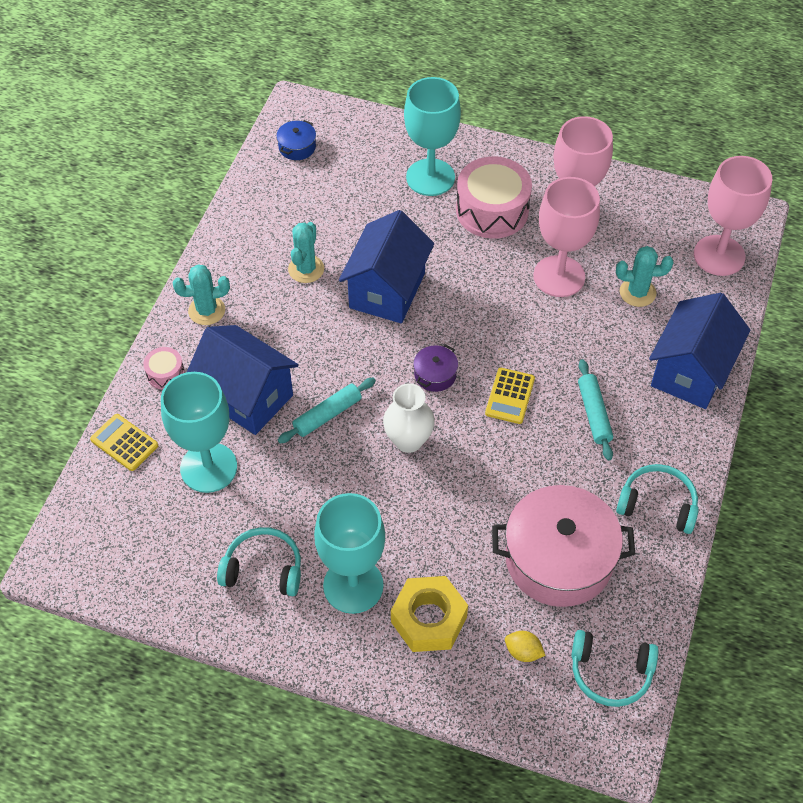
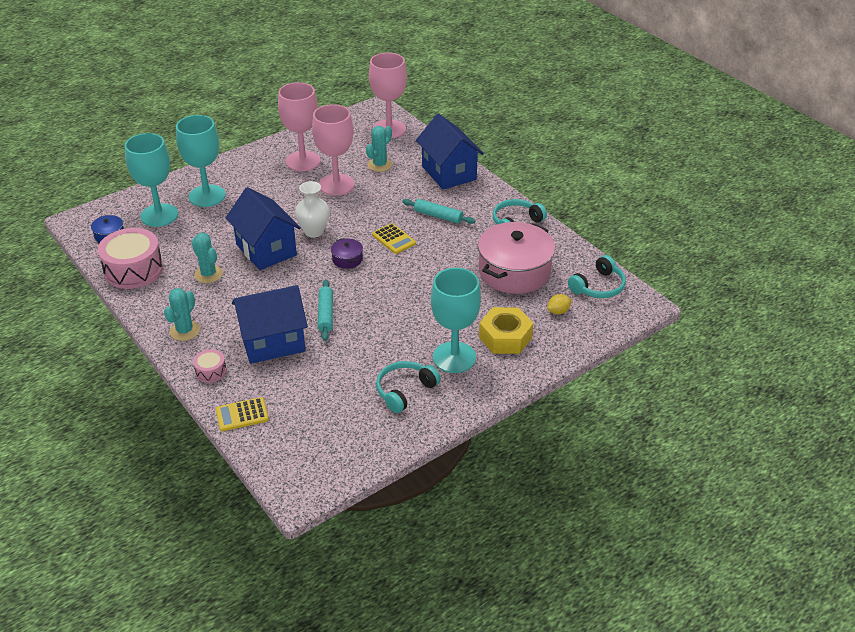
camera: 55 degrees left, 15 degrees down
(208, 467) = (306, 383): turquoise goblet -> turquoise goblet (159, 215)
(408, 440) = (380, 290): white vase -> white vase (314, 231)
(492, 210) = (261, 185): pink drum -> pink drum (133, 270)

